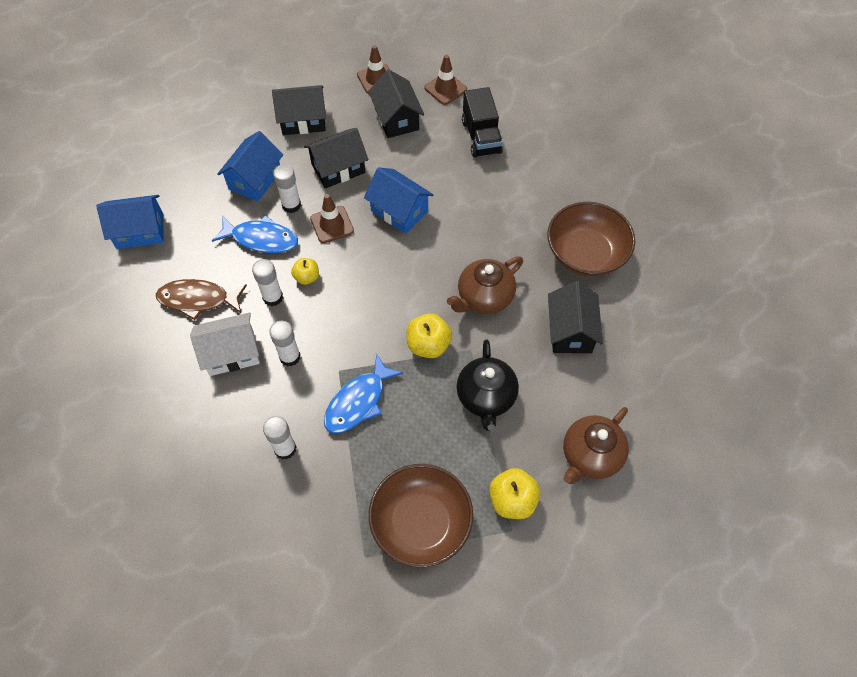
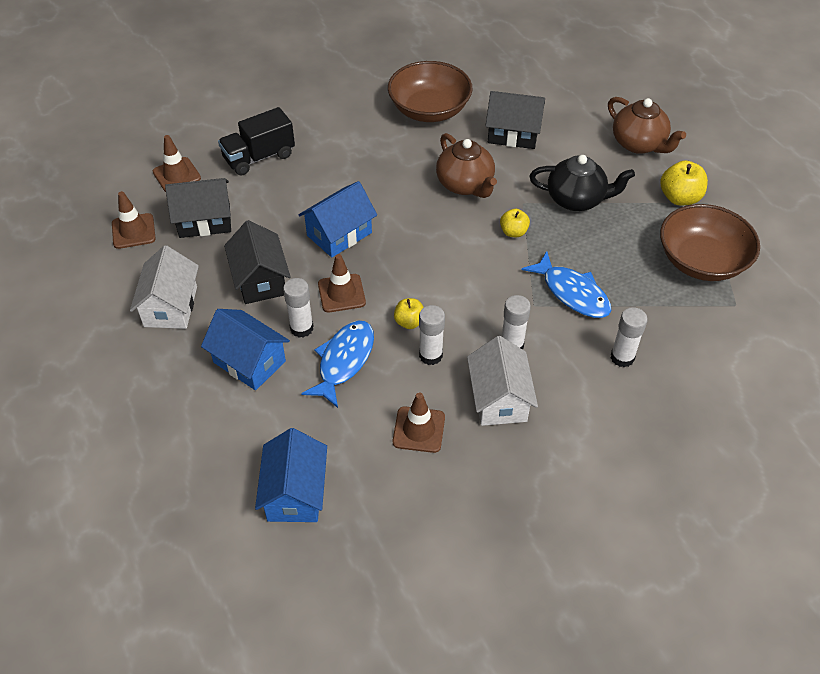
camera: 80 degrees left, 10 degrees down
(198, 299) = (419, 429): brown fish -> brown traffic cone
(303, 121) = (171, 306): black house -> white house
(428, 345) = (513, 232): yellow apple -> yellow apple, size x0.63
(481, 137) = (259, 157): black truck -> black truck turned 150 degrees clockwise

